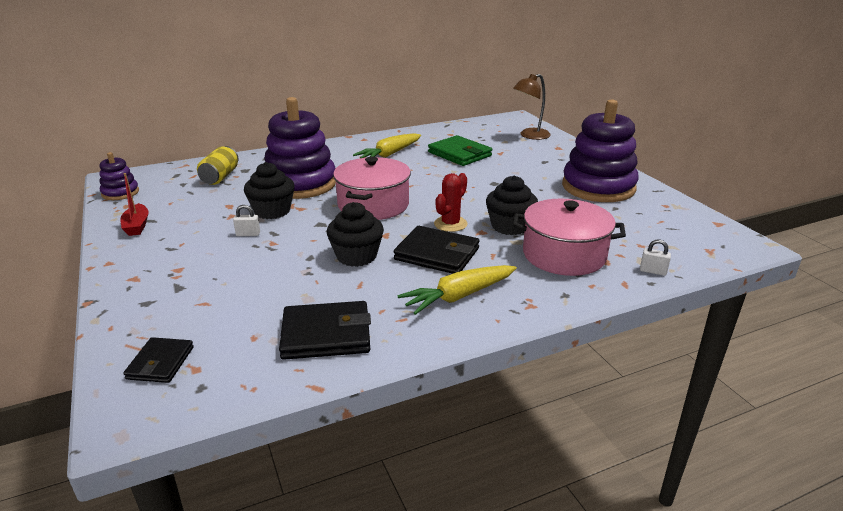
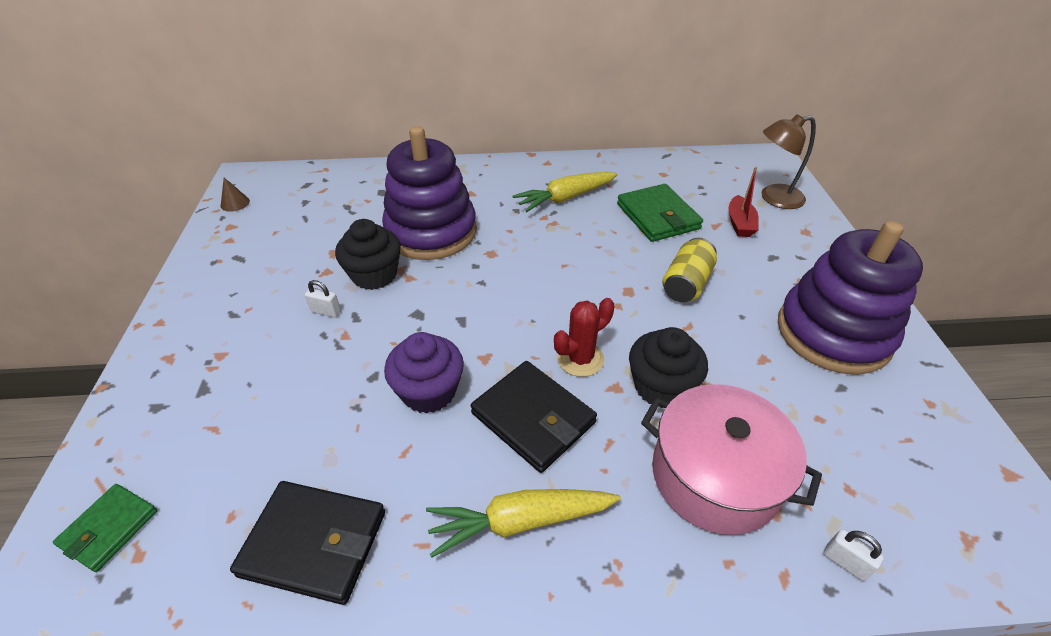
camera: 20 degrees right, 15 degrees up
(120, 193) = (235, 203): purple stacking toy -> brown cone
(137, 226) = (220, 265): red boat -> red boat (740, 223)
(160, 363) = (109, 528): black wallet -> green wallet
(220, 177) = (349, 198): yellow can -> yellow can (686, 284)
(356, 256) = (429, 391): black cupcake -> purple cupcake
(373, 205) = (498, 293): pink pot -> none

